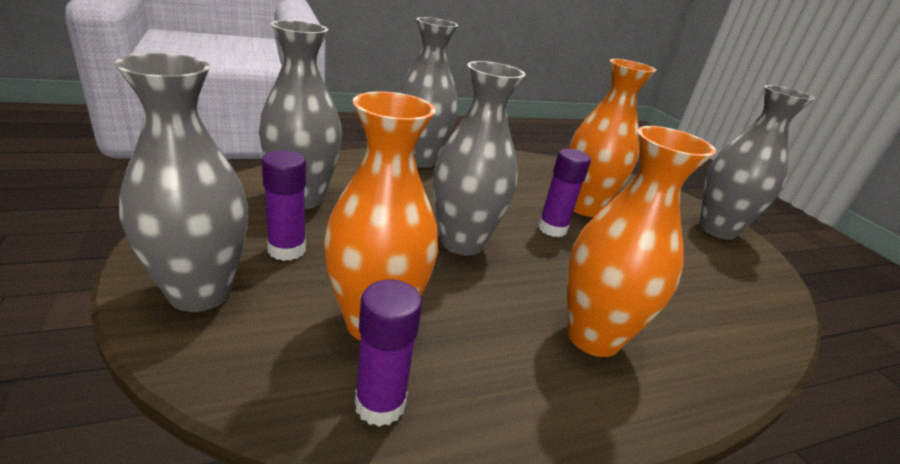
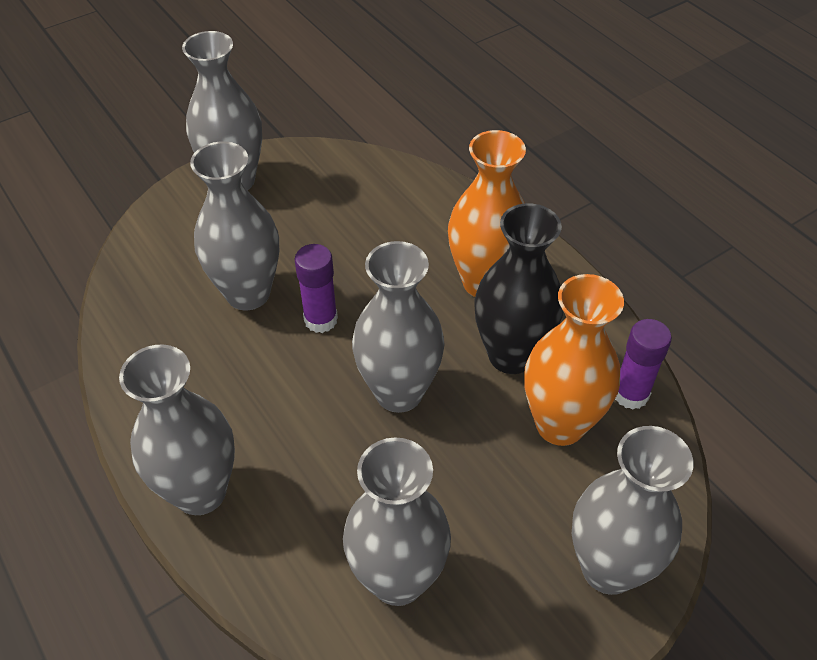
camera: 100 degrees left, 20 degrees up
(287, 250) = (507, 537): purple glue stick -> none
(480, 321) = (511, 355): none -> black vase
(584, 207) = (248, 293): orange vase -> grey vase

